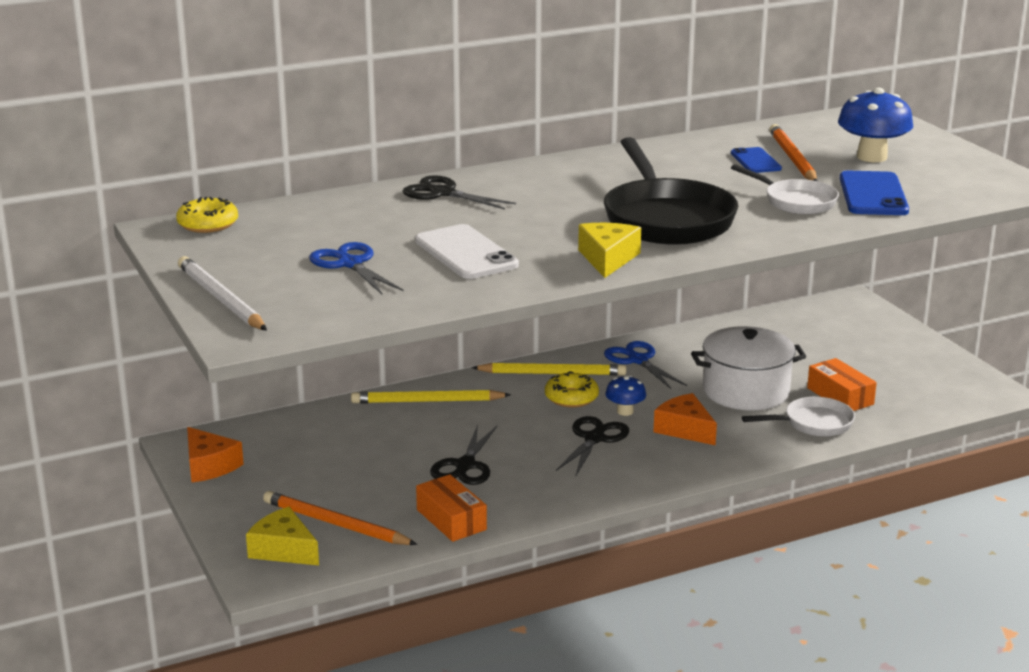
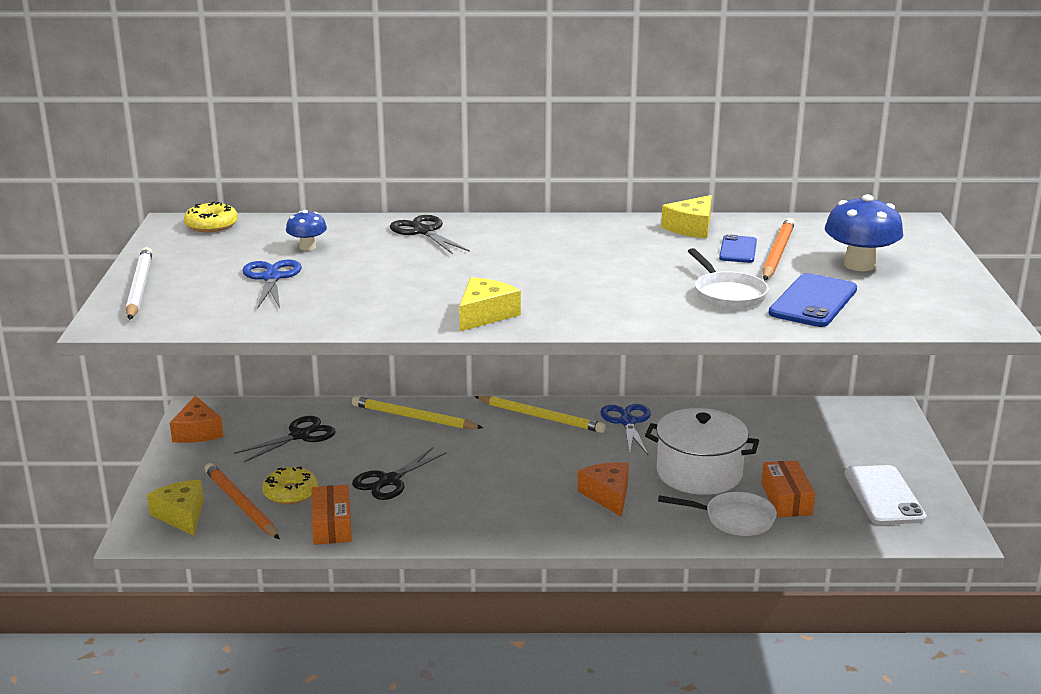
camera: 25 degrees right, 0 degrees up
(466, 253) = (374, 286): white phone -> white phone (884, 496)
(571, 397) = (536, 442): yellow donut -> yellow donut (290, 493)
(594, 439) = (519, 484): black scissors -> black scissors (300, 436)
(625, 411) = (570, 466): blue mushroom -> blue mushroom (307, 247)
(666, 218) = (584, 288): black pan -> none
(690, 148) = (691, 228): none -> yellow cheese

